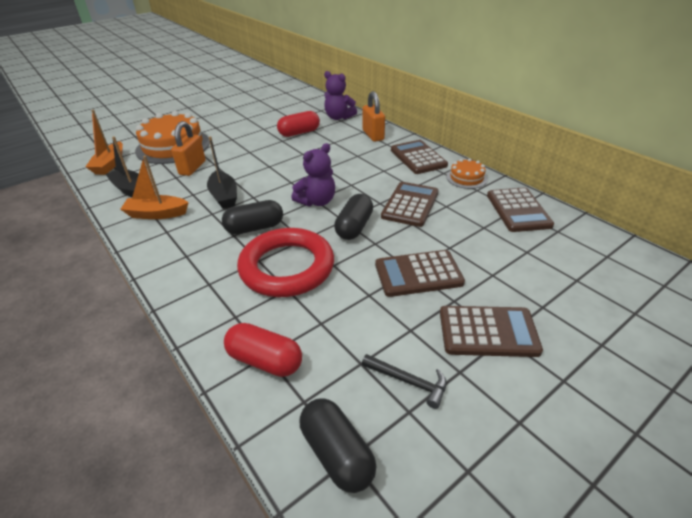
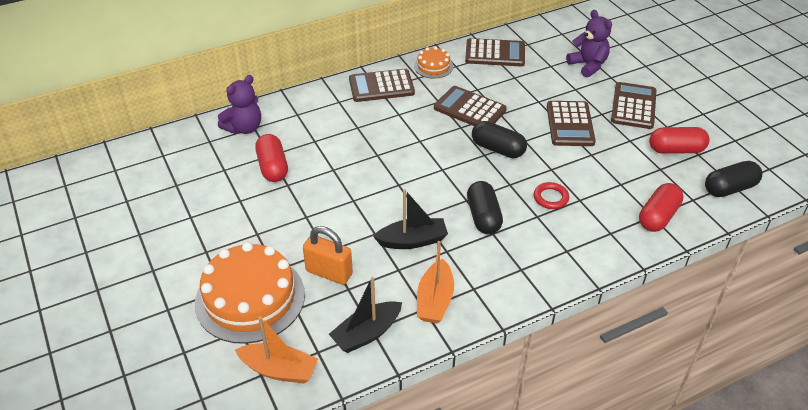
camera: 80 degrees left, 5 degrees up
(287, 267) = (550, 198): red ring -> red ring, size x0.41
(317, 201) = (446, 168): purple teddy bear -> purple teddy bear (588, 65)
(373, 135) = (312, 108): orange padlock -> none
(408, 382) = (676, 150): black hammer -> red capsule

